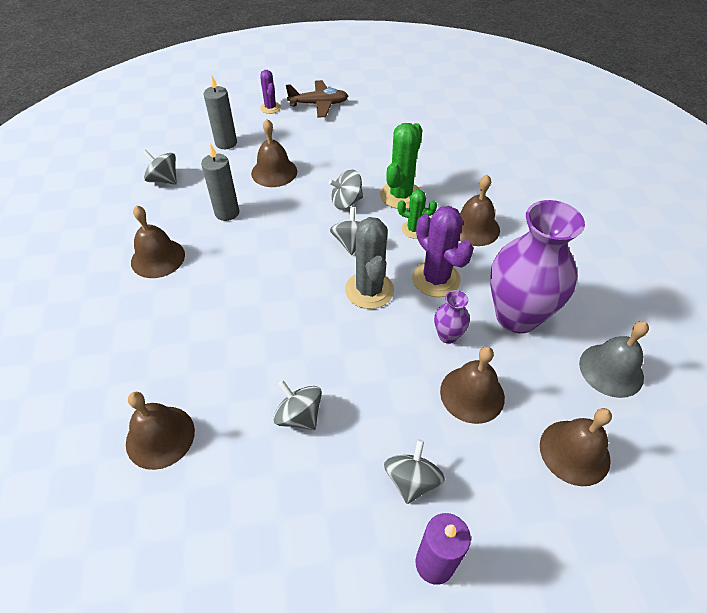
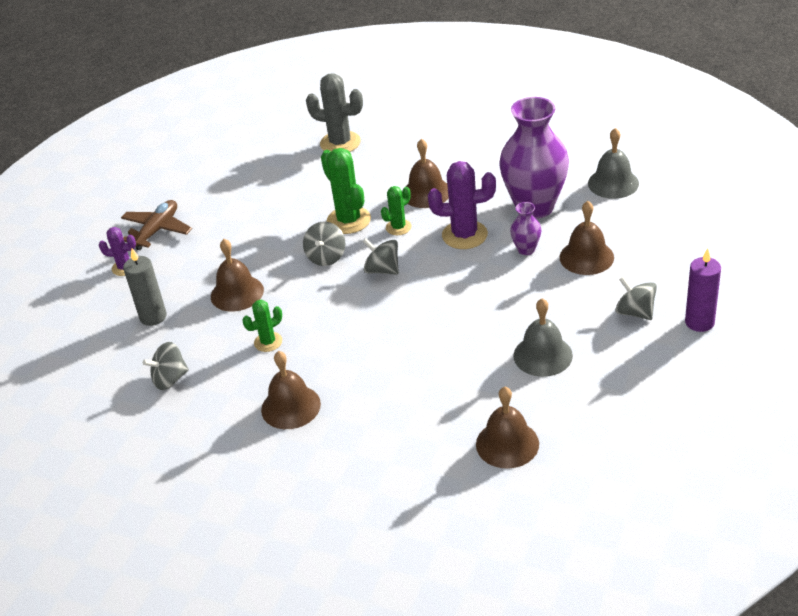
camera: 55 degrees left, 10 degrees down
(227, 213) = (268, 342): grey candle -> green cactus
(299, 415) = (542, 355): grey spinning top -> grey bell
(369, 290) = (446, 277): grey cactus -> grey cactus (340, 143)
(574, 452) = (662, 228): brown bell -> none

